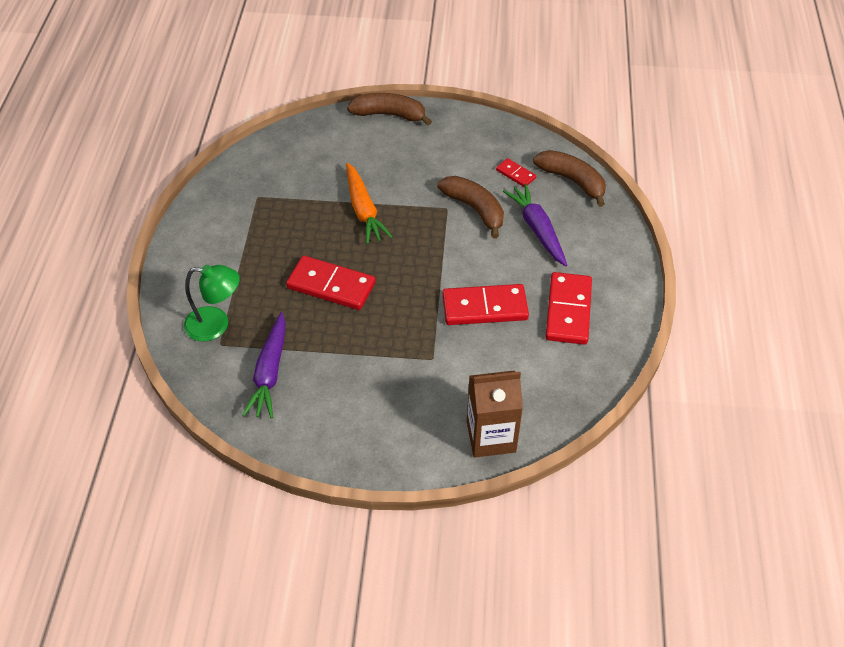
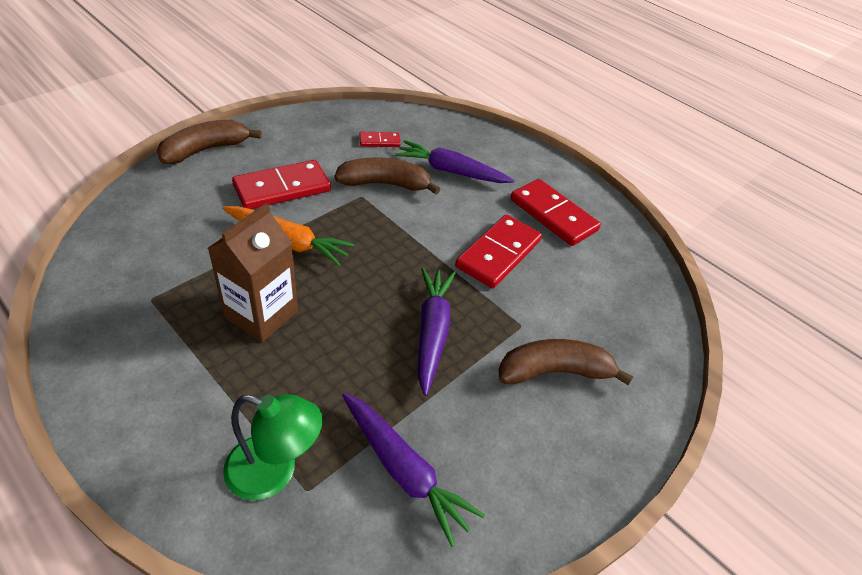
camera: 55 degrees left, 5 degrees down
(216, 325) = (274, 472): green lamp -> green lamp turned 60 degrees clockwise
(331, 286) = (348, 331): red domino -> red domino (282, 188)
(375, 321) = (432, 332): none -> purple carrot
(491, 436) = (648, 352): brown carton -> brown carton (261, 314)
(572, 181) = (426, 125): brown banana -> brown banana (554, 371)

